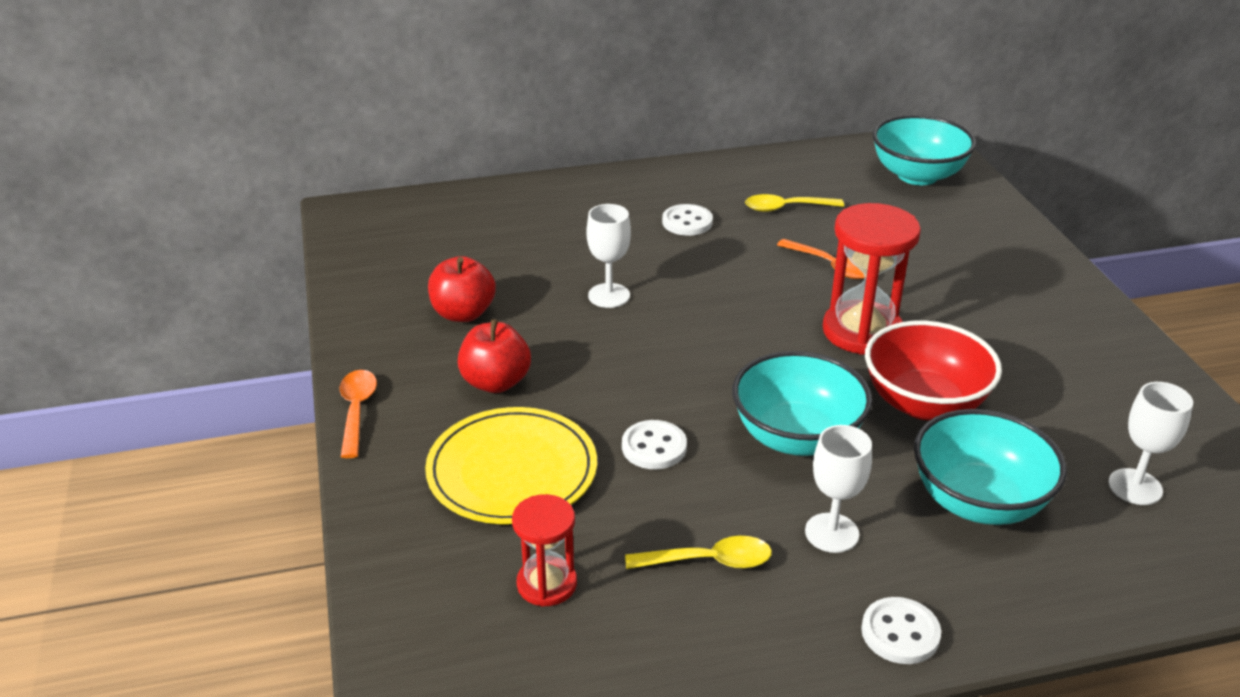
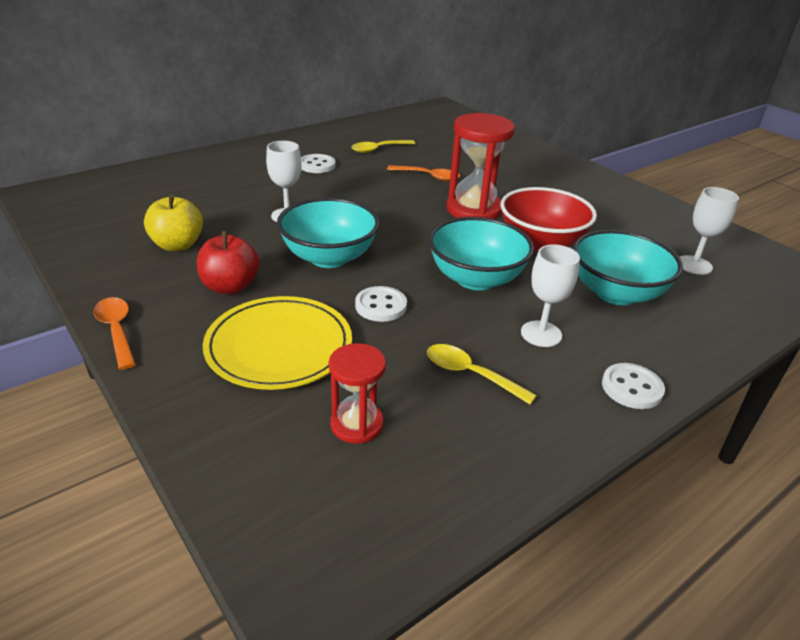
camera: 25 degrees left, 0 degrees up
(463, 313) = (177, 245): red apple -> yellow apple
(708, 561) = (470, 374): yellow spoon -> yellow spoon turned 120 degrees counterclockwise
(917, 175) = (447, 123): turquoise bowl -> turquoise bowl (329, 257)

